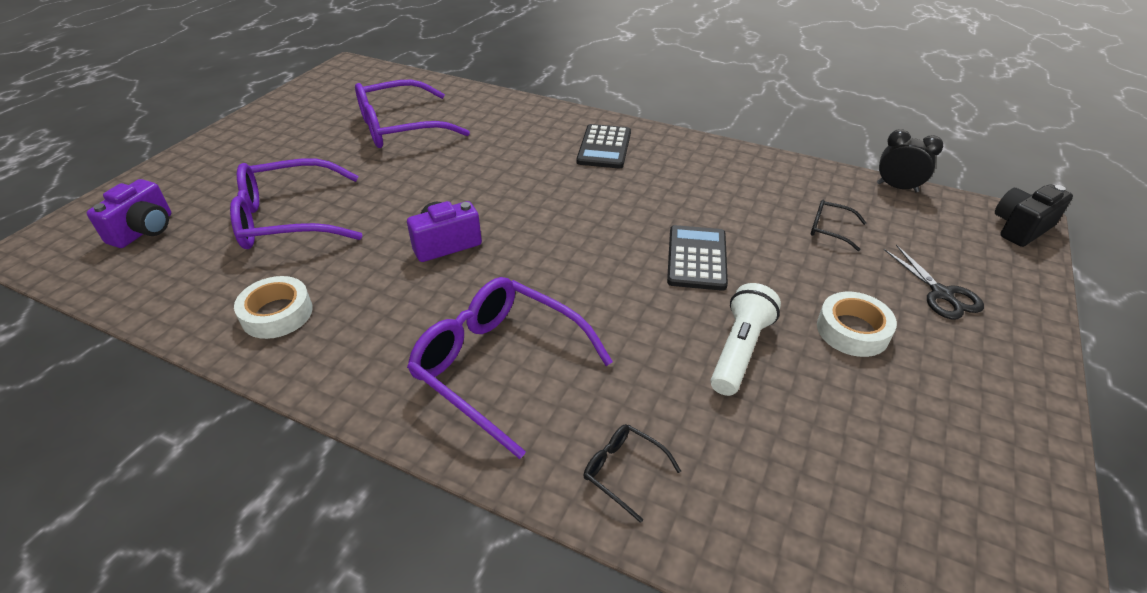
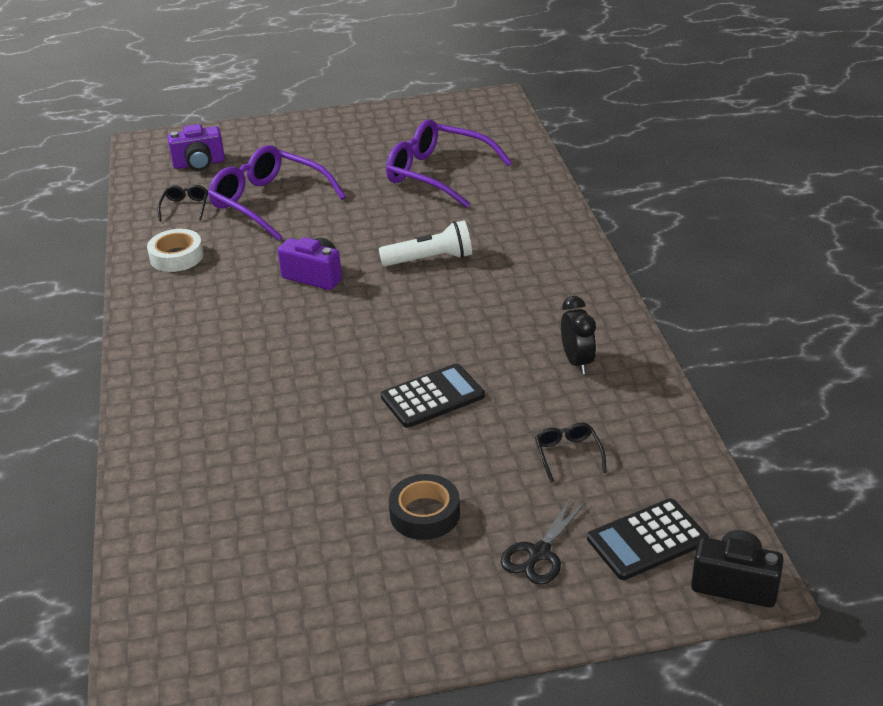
camera: 55 degrees right, 5 degrees down
(498, 366) = (214, 363): purple glasses -> none
(604, 147) = (543, 279): black calculator -> black calculator (647, 540)
(623, 471) = (169, 457): black glasses -> black glasses (185, 207)
(740, 350) = (337, 462): white flashlight -> white flashlight (430, 259)
(852, 330) = (425, 514): white tape -> black tape
(897, 187) = (708, 475): black clock -> black clock (577, 362)

